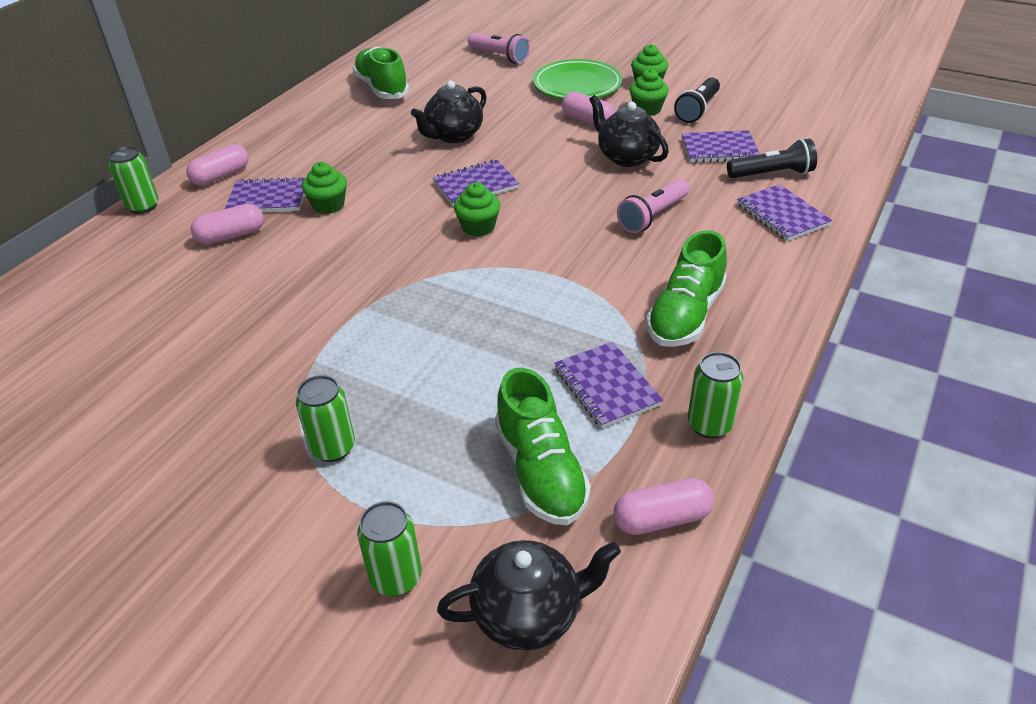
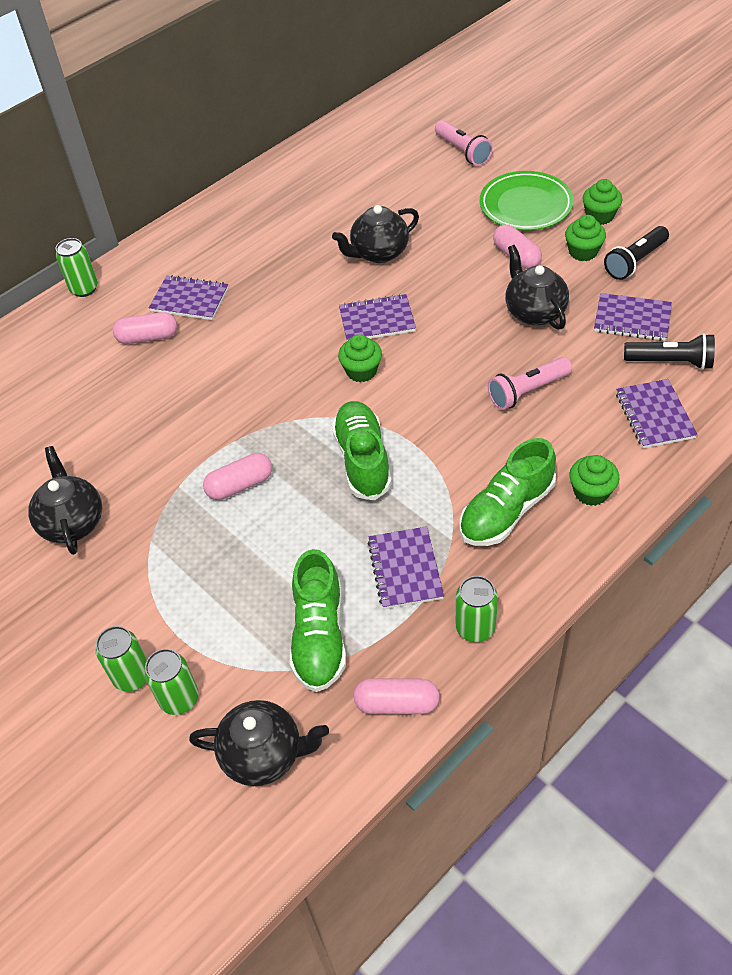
camera: 20 degrees right, 10 degrees up
(193, 420) = (72, 522): none -> black teapot
(221, 176) = (157, 265): pink capsule -> pink capsule (240, 485)
(328, 205) = (239, 318): green cupcake -> green cupcake (591, 492)
(333, 448) = (168, 574): green can -> green can (132, 676)
(382, 88) = (332, 177): green shoe -> green shoe (362, 459)

